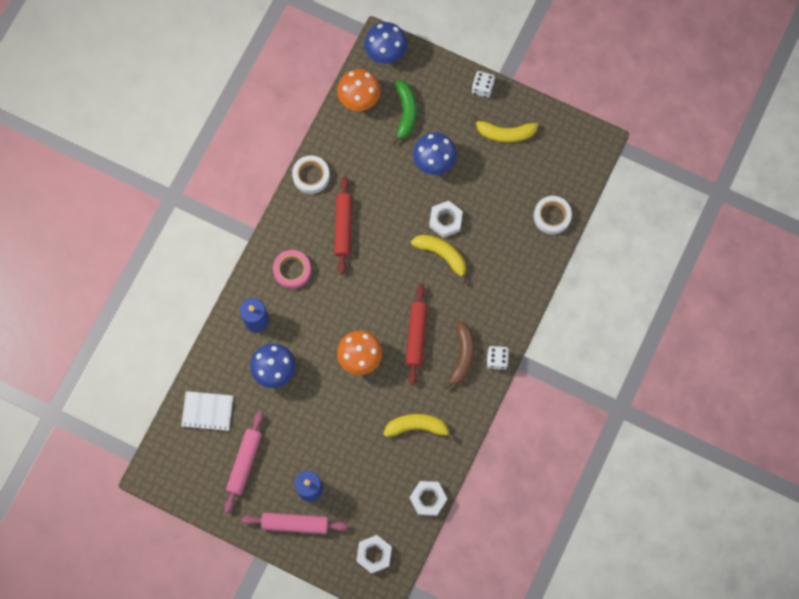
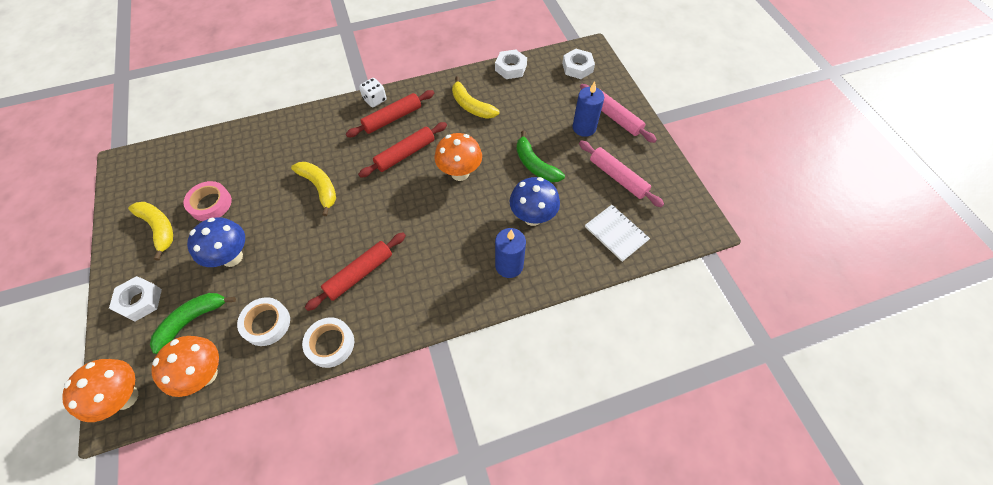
camera: 135 degrees left, 15 degrees down
(244, 463) = (618, 177): pink rolling pin -> pink rolling pin turned 75 degrees clockwise
(292, 270) = (438, 278): pink tape -> pink tape (210, 204)
(314, 416) = (535, 165): none -> green banana
(386, 53) = (125, 397): blue mushroom -> orange mushroom
(442, 255) = (320, 187): yellow banana -> yellow banana turned 150 degrees clockwise
(445, 220) = (285, 207): white nut -> white nut (140, 301)
(462, 356) = (392, 118): brown banana -> red rolling pin
(482, 88) = (116, 279): white dice -> none
(552, 216) = (221, 146): white tape -> white tape (266, 323)

